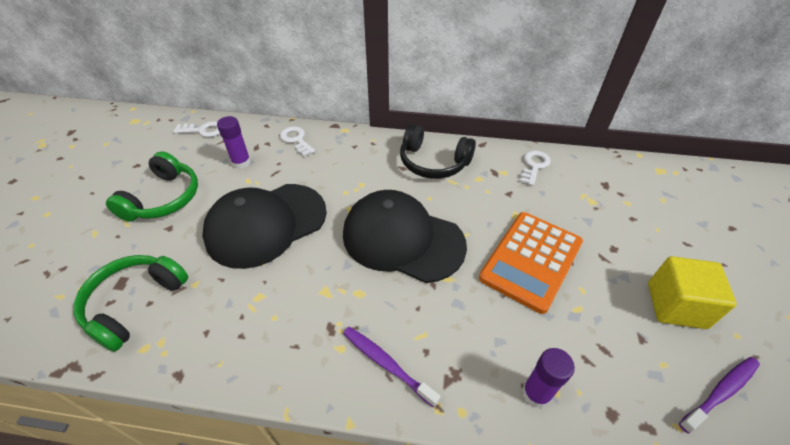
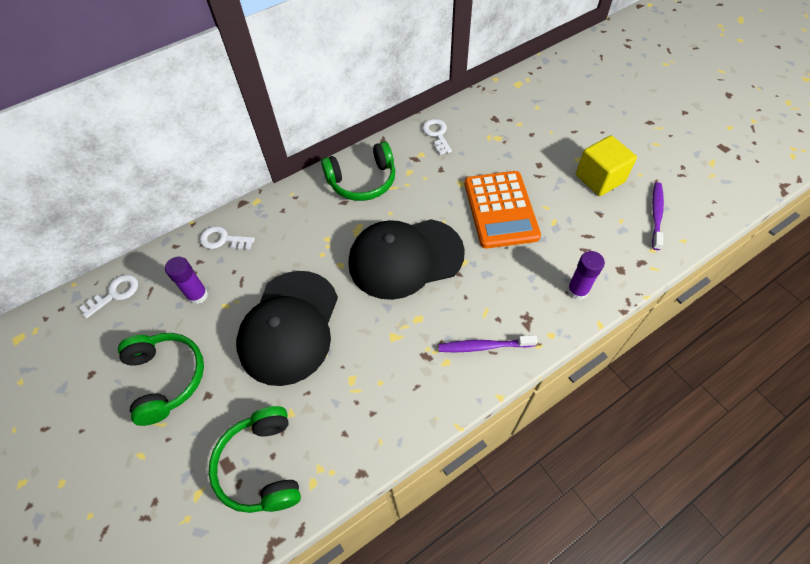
camera: 40 degrees left, 10 degrees up
(433, 162) = (362, 181): black headphones -> green headphones

